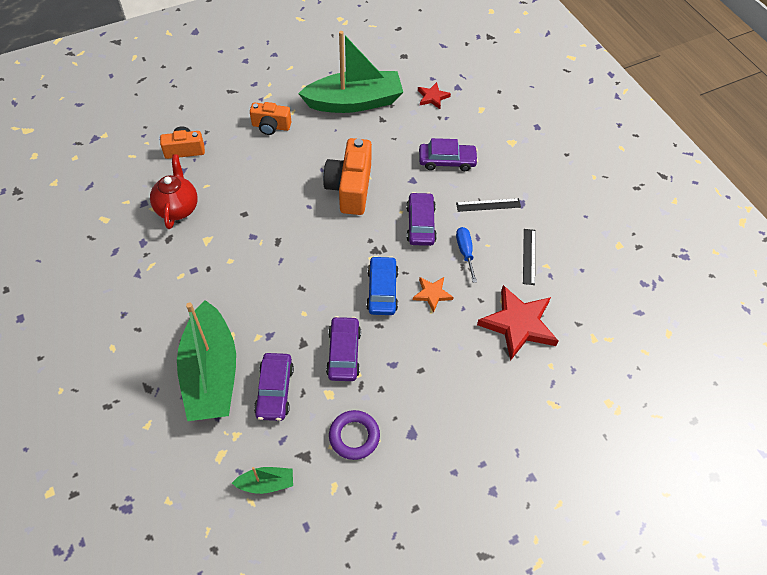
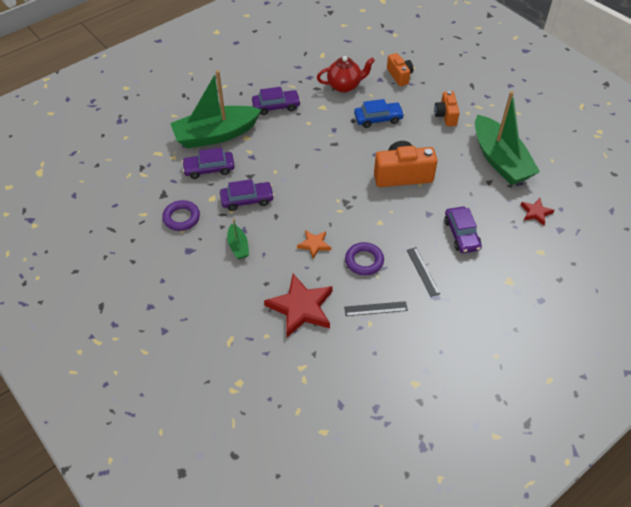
camera: 80 degrees right, 5 degrees down
(266, 483) = (142, 179): green boat -> green boat (238, 246)
(382, 290) = (308, 212): blue car -> blue car (378, 119)
(420, 224) = (383, 226): purple car -> purple car (276, 106)
(465, 252) = (364, 261): blue screwdriver -> purple ring

